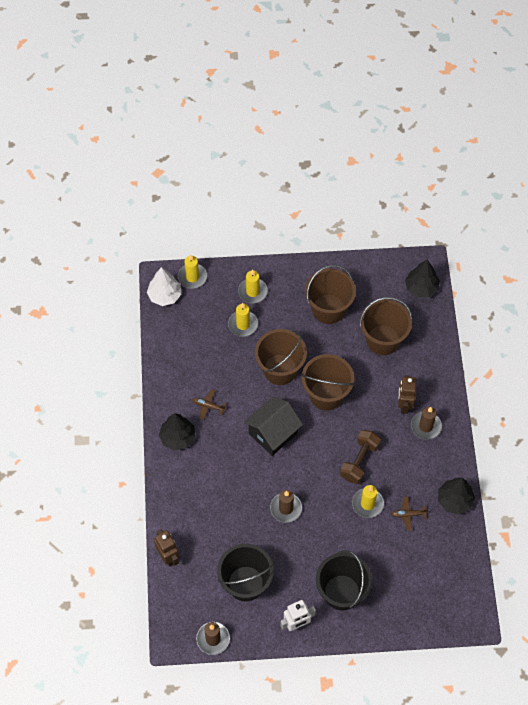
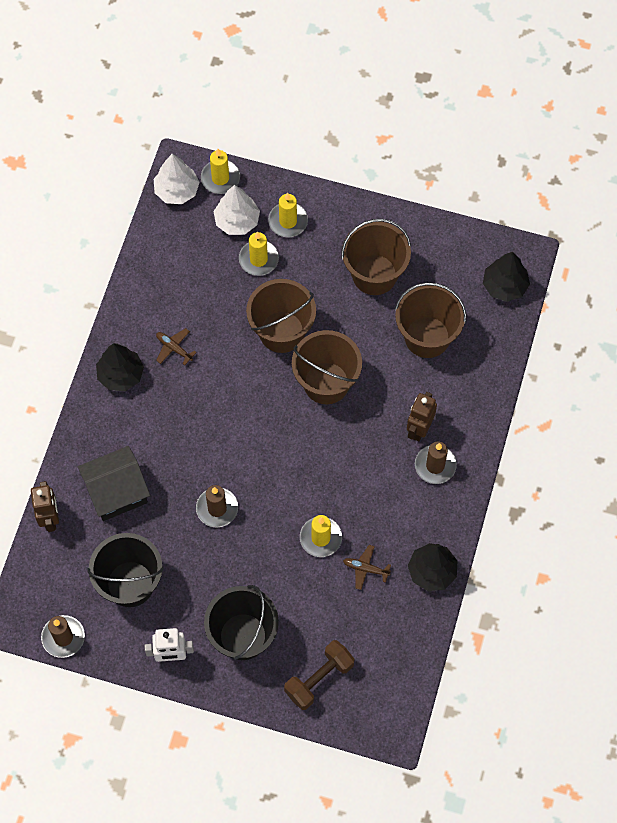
camera: 20 degrees right, 5 degrees up
(216, 303) = (237, 221): none -> white tree
(273, 433) = (239, 409): black house -> black house (117, 492)
(359, 461) = (333, 481): brown dumbbell -> brown dumbbell (319, 679)

